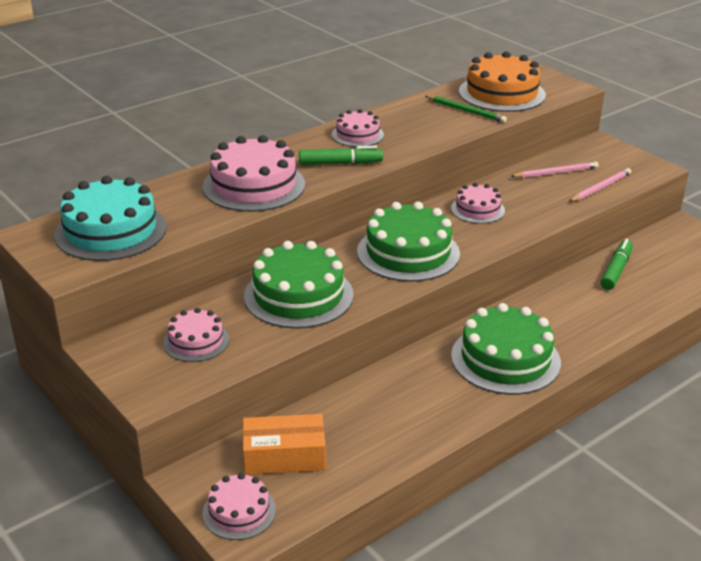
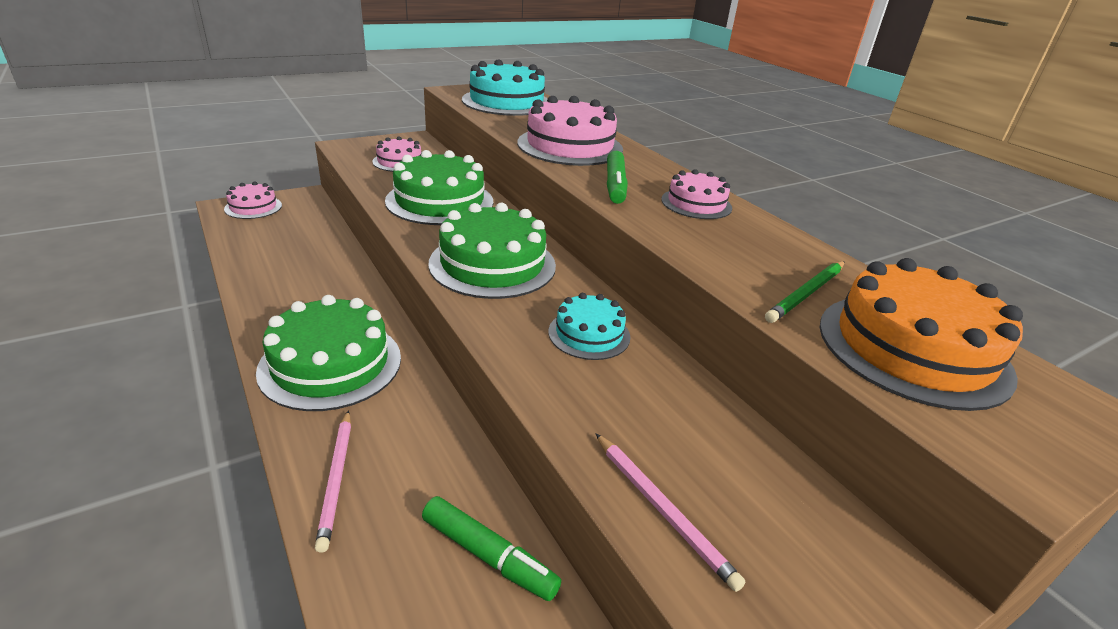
camera: 95 degrees right, 0 degrees up
(284, 456) = (293, 227): orange box -> none
(477, 209) = (589, 334): pink cake -> turquoise cake
(556, 173) = (723, 455): pink pencil -> pink pencil (336, 479)

